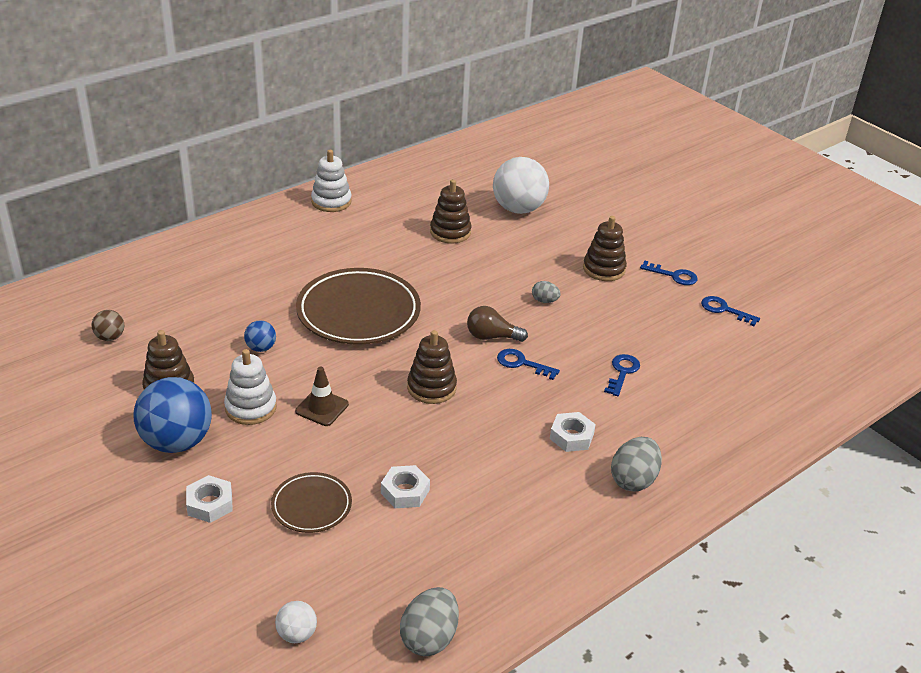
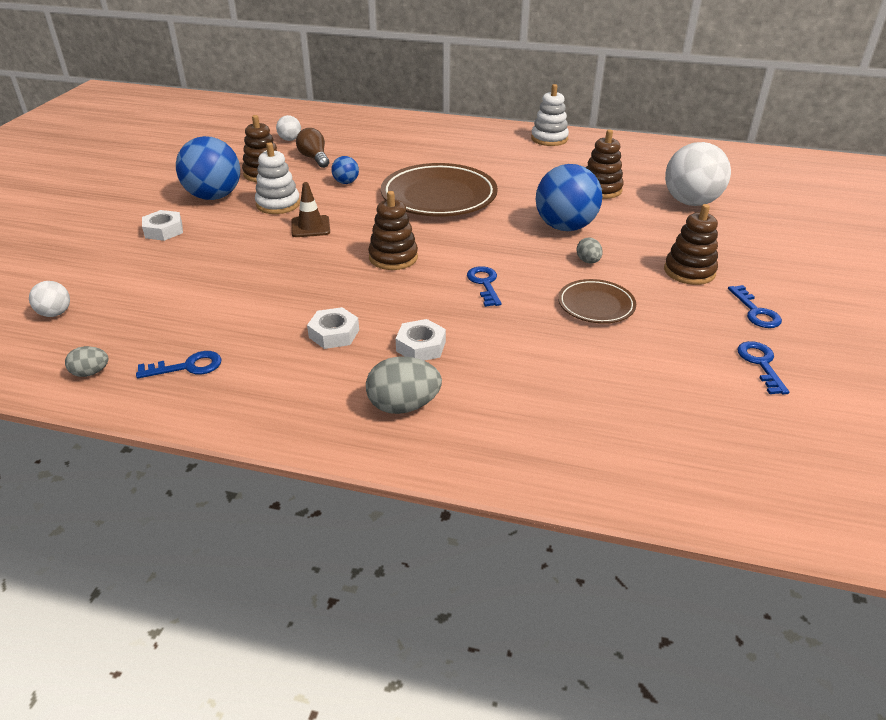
camera: 55 degrees right, 0 degrees up
(110, 337) = (290, 140): brown ball -> white ball
(311, 506) = (198, 265): brown plate -> brown plate (596, 305)
(405, 491) = (254, 295): white nut -> white nut (334, 334)
(429, 638) = (91, 373): grey egg -> grey egg, size x0.56
(485, 282) = (565, 227): none -> blue ball
(491, 337) = (497, 257): brown light bulb -> brown light bulb (314, 158)
(622, 372) = (553, 339): blue key -> blue key (188, 367)

